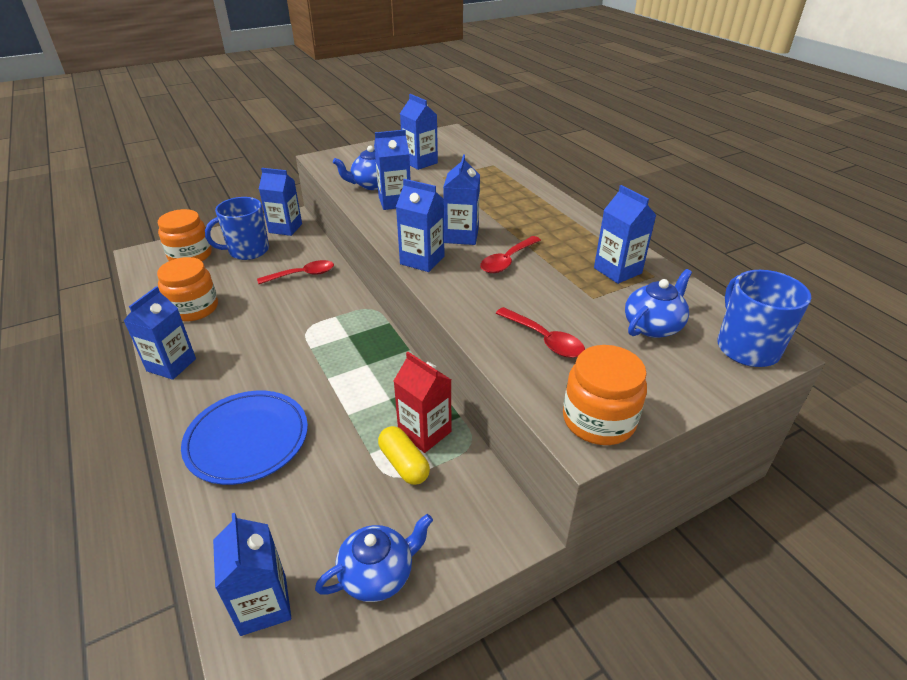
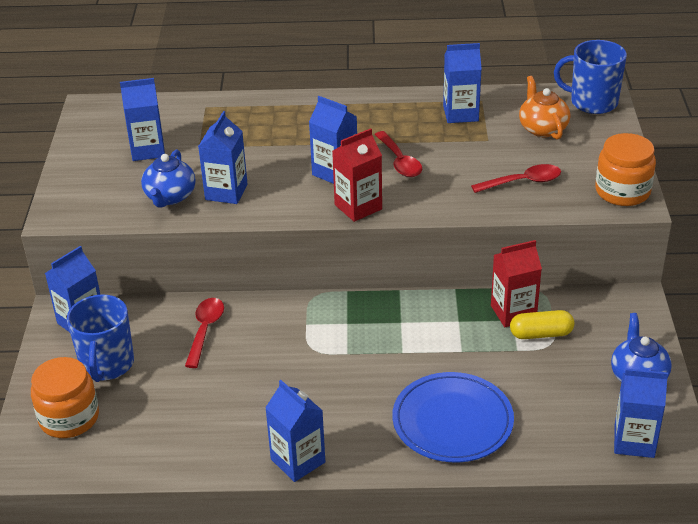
camera: 60 degrees left, 0 degrees up
(194, 308) = (200, 430): orange jar -> none
(422, 260) = (358, 207): blue carton -> red carton
(653, 326) = (542, 128): blue teapot -> orange teapot

